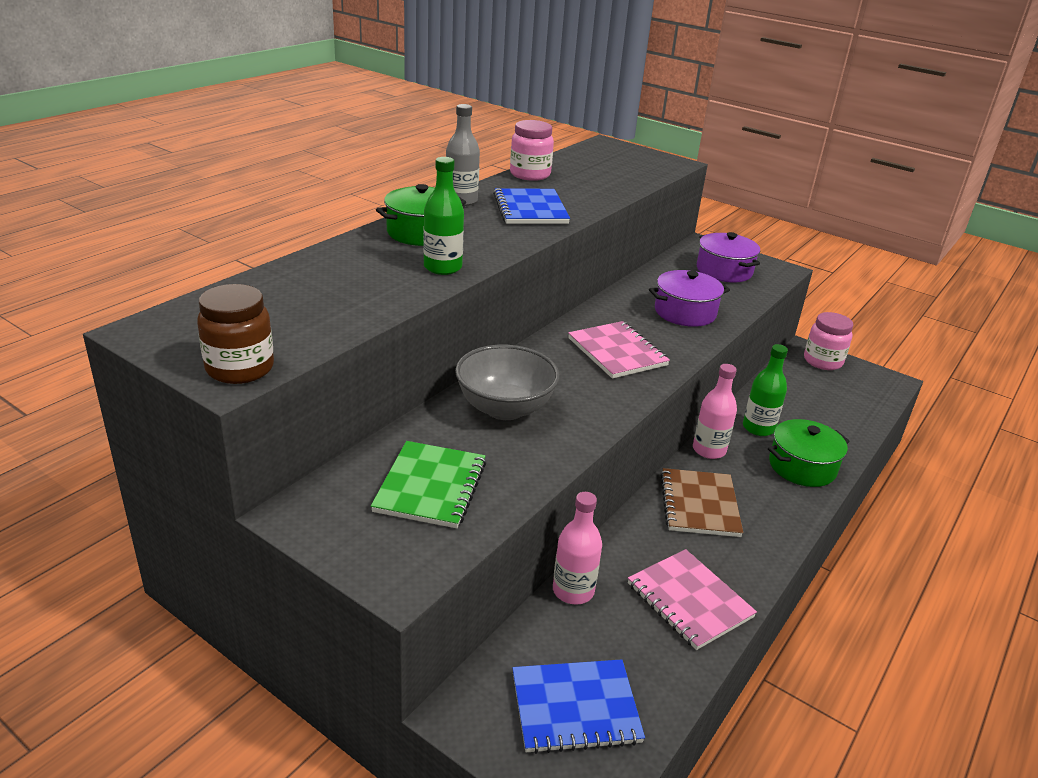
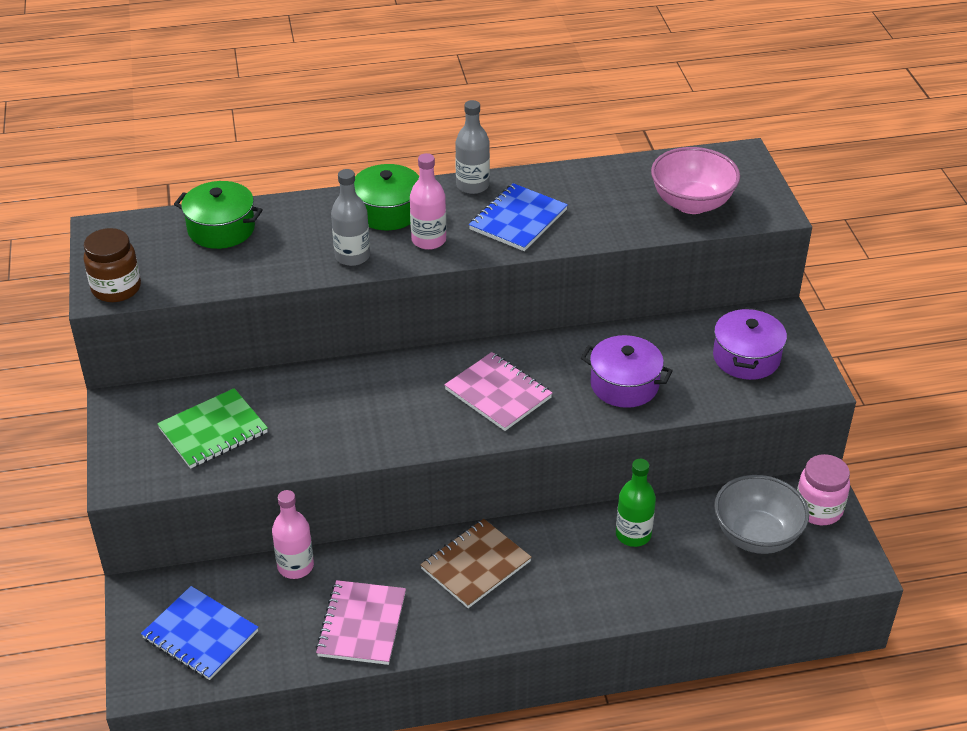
camera: 45 degrees right, 10 degrees up
(442, 267) = (352, 256): green bottle -> grey bottle
(505, 408) = (339, 398): grey bowl -> grey bowl (756, 535)
(530, 174) = (586, 174): pink jar -> none
(617, 352) = (498, 393): pink notebook -> pink notebook turned 60 degrees counterclockwise
(623, 171) = (692, 203): none -> pink bowl
(709, 450) = (555, 527): pink bottle -> pink bottle (428, 240)
(802, 466) = (615, 589): green pot -> green pot (221, 229)

